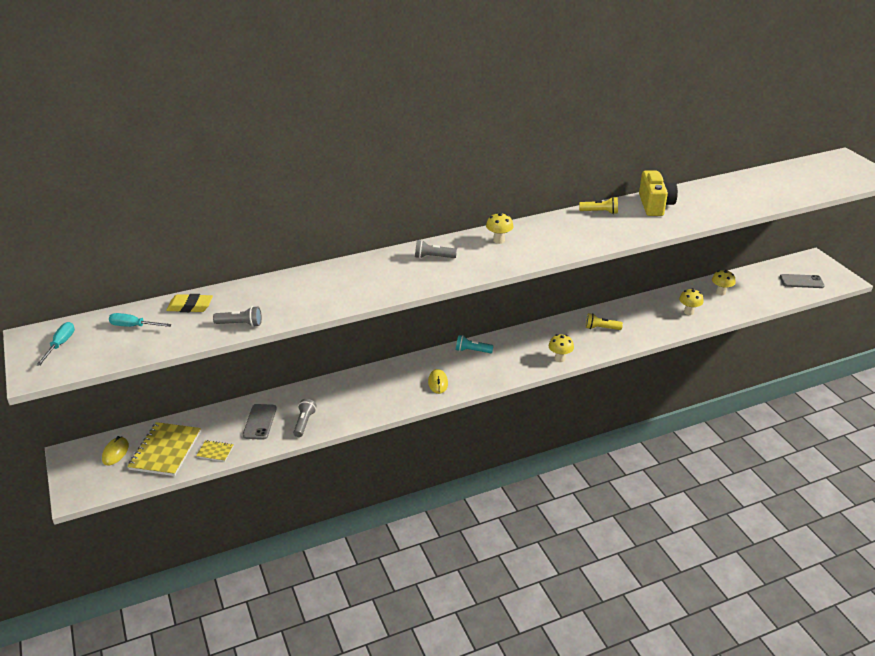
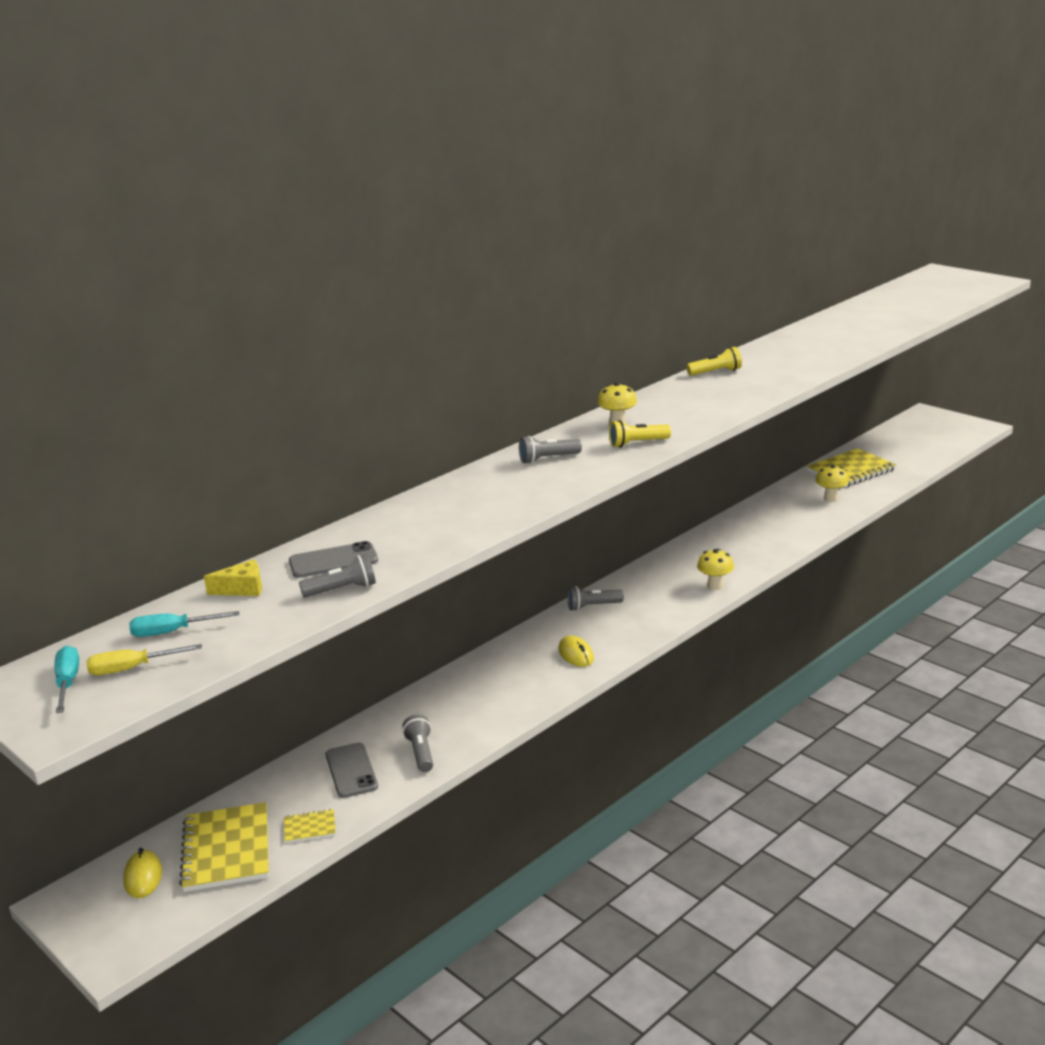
camera: 20 degrees left, 10 degrees down
(97, 345) = (132, 669): none -> yellow screwdriver
(190, 306) = (242, 589): yellow eraser -> yellow cheese
(472, 351) = (593, 606): turquoise flashlight -> grey flashlight
(601, 328) = (740, 541): yellow flashlight -> yellow flashlight (637, 443)
(655, 205) = (775, 353): yellow camera -> none
(720, 292) = (851, 470): yellow mushroom -> yellow notebook
(801, 281) = (932, 439): grey phone -> grey phone (333, 561)

